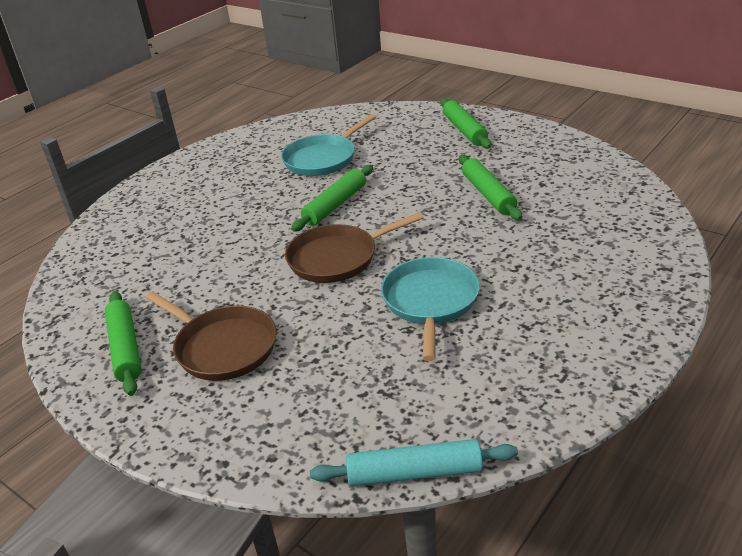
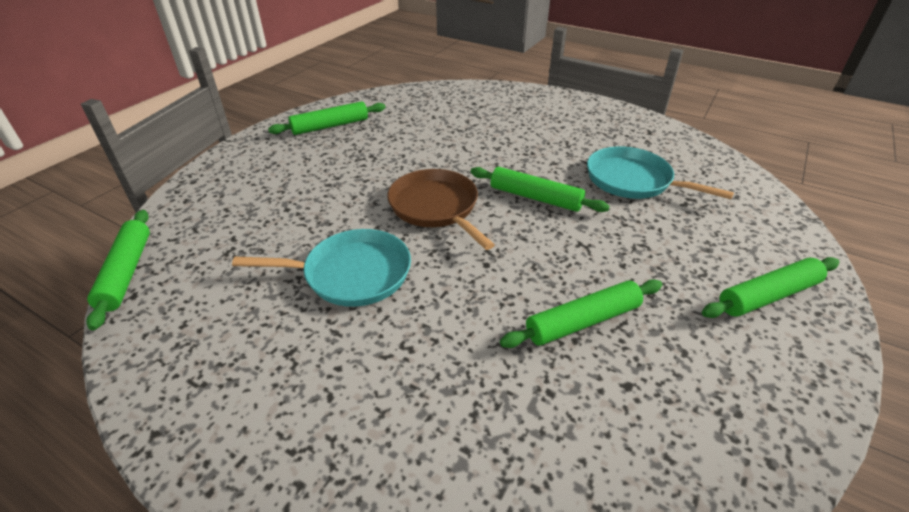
camera: 80 degrees right, 5 degrees up
(223, 347) = (318, 164): brown pan -> none
(414, 472) = (126, 272): turquoise rolling pin -> green rolling pin

